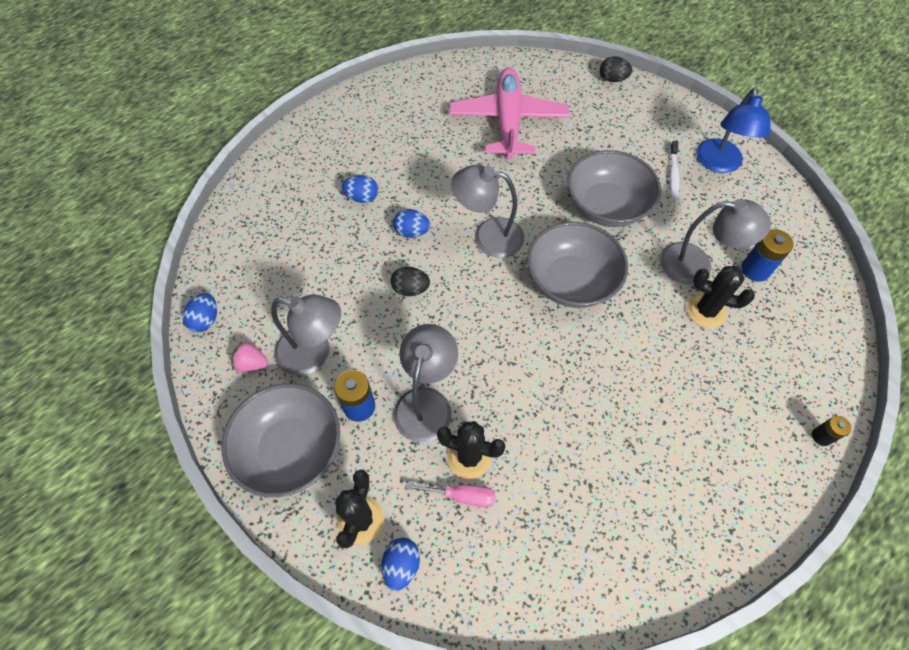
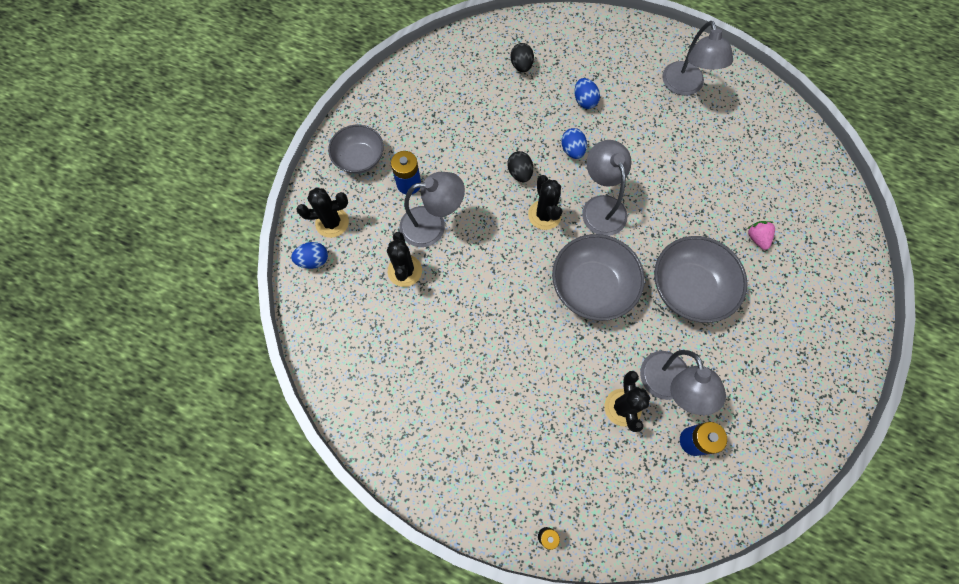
camera: 65 degrees right, 10 degrees up
(206, 320) = (426, 59): blue egg -> none
(252, 364) = (408, 103): pink strawberry -> pink strawberry (757, 238)
(291, 450) = (359, 158): grey bowl -> grey bowl, size x0.66
(314, 353) = (434, 136): grey lamp -> grey lamp (685, 86)
(461, 496) = (375, 277): pink screwdriver -> none
(471, 288) = (544, 215): none -> black cactus
(508, 121) = (736, 172): pink plane -> none
(612, 79) = (855, 241): black egg -> black egg (521, 66)
(673, 173) = (766, 335): white toothbrush -> none
(718, 164) = (807, 375): blue lamp -> none

